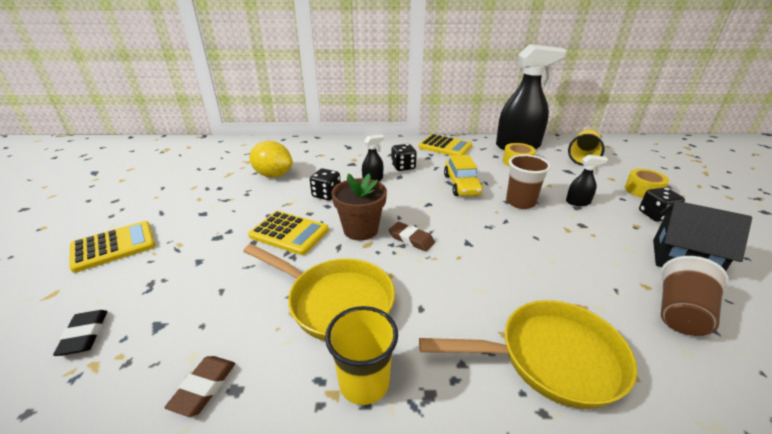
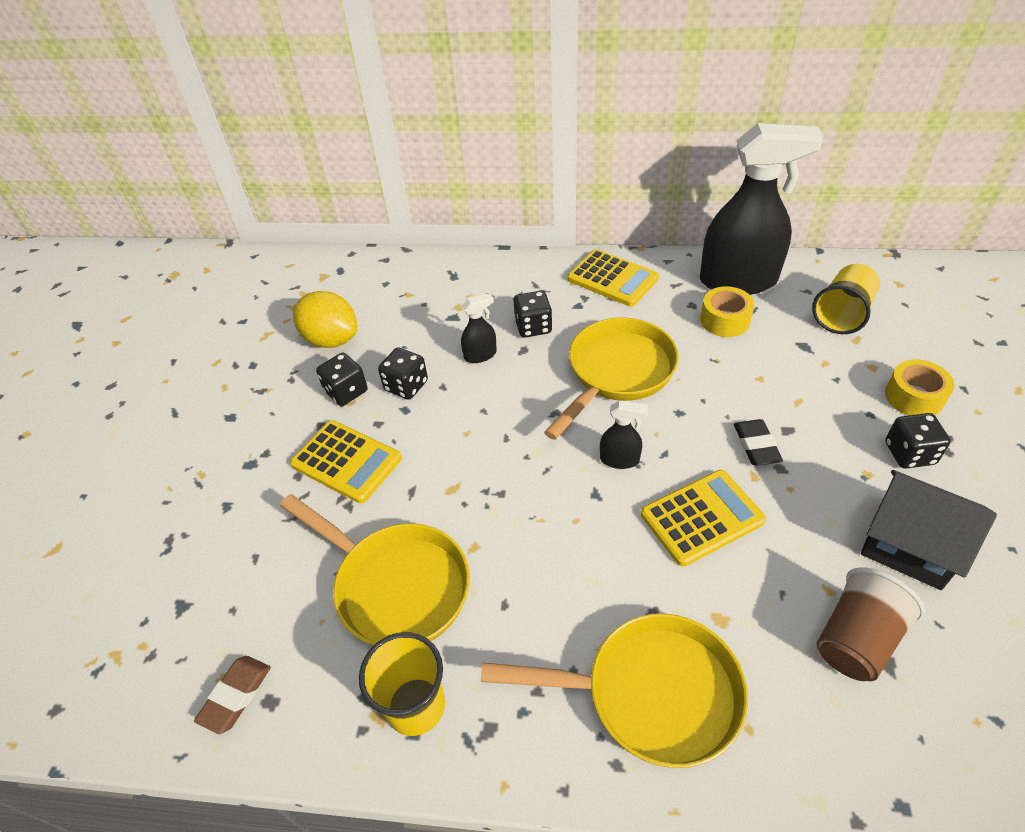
camera: 10 degrees right, 15 degrees up
(84, 335) = (100, 613): black eraser -> black eraser (756, 445)
(114, 246) = (118, 474): yellow calculator -> yellow calculator (702, 518)
(285, 198) = (346, 391): none -> black dice
(360, 230) = (446, 460): brown flower pot -> none
(411, 239) = (515, 482): brown eraser -> none
(461, 185) = (617, 373): yellow car -> yellow pan
(520, 202) = (700, 415): brown cup -> none
(578, 202) = (793, 419): black spray bottle -> black spray bottle (620, 459)

